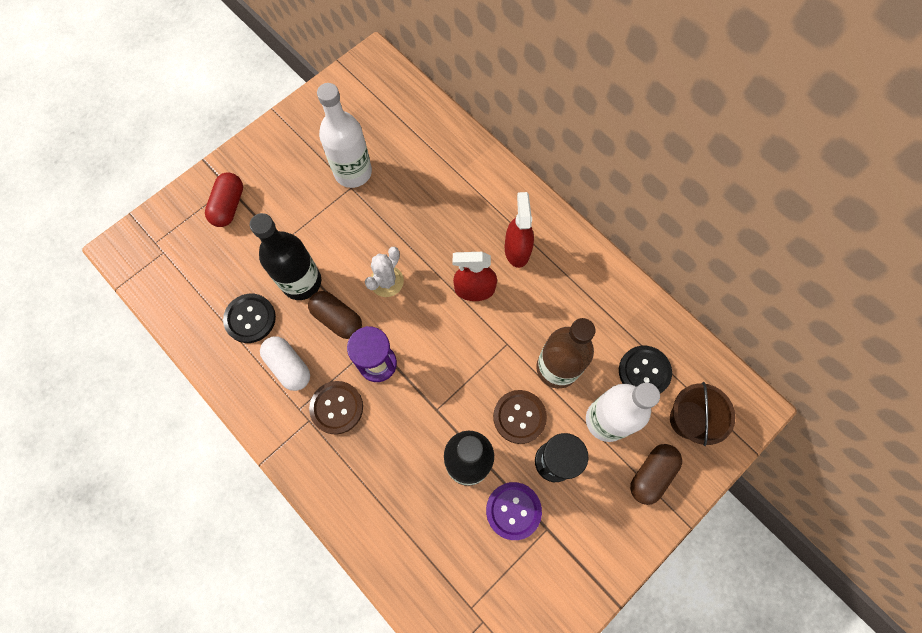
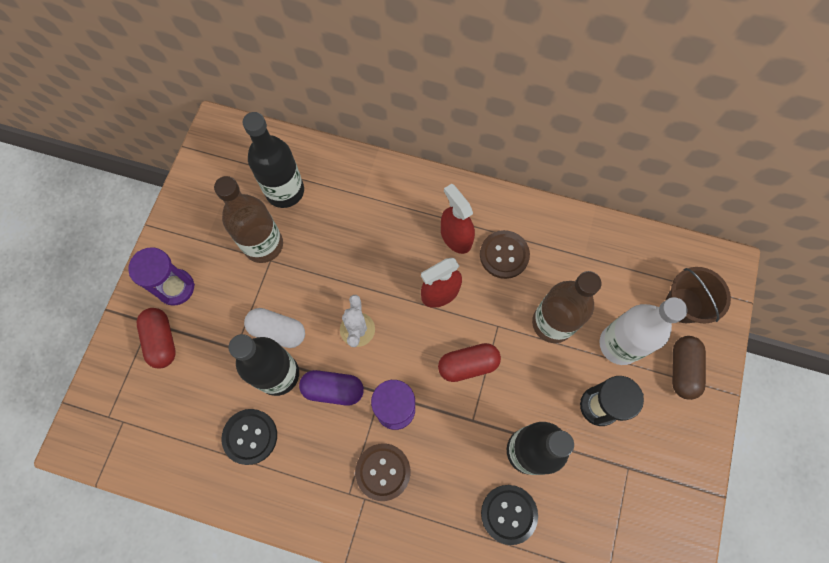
camera: 30 degrees left, 0 degrees up
(264, 170) = (176, 288): none -> purple hourglass
(289, 366) = (315, 460): white capsule -> white capsule (277, 331)
(337, 319) = (333, 389): brown capsule -> purple capsule
(353, 172) = (263, 245): white bottle -> brown bottle
(397, 137) = (285, 191): none -> black bottle
(461, 362) = (468, 365): none -> red capsule
(513, 510) = (591, 469): purple button -> none
(519, 417) = (547, 384): brown button -> brown button (504, 255)
(644, 371) = (624, 285): black button -> black button (509, 514)

